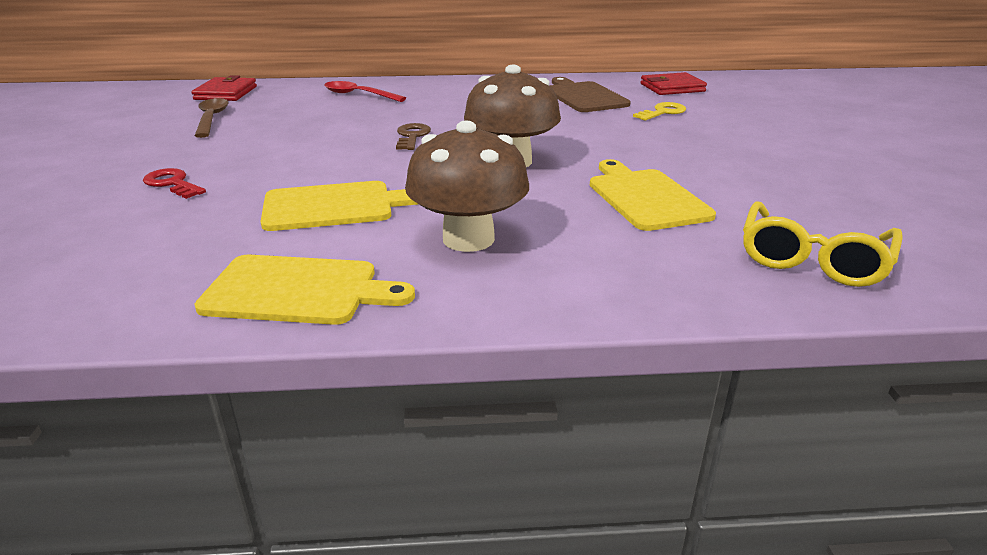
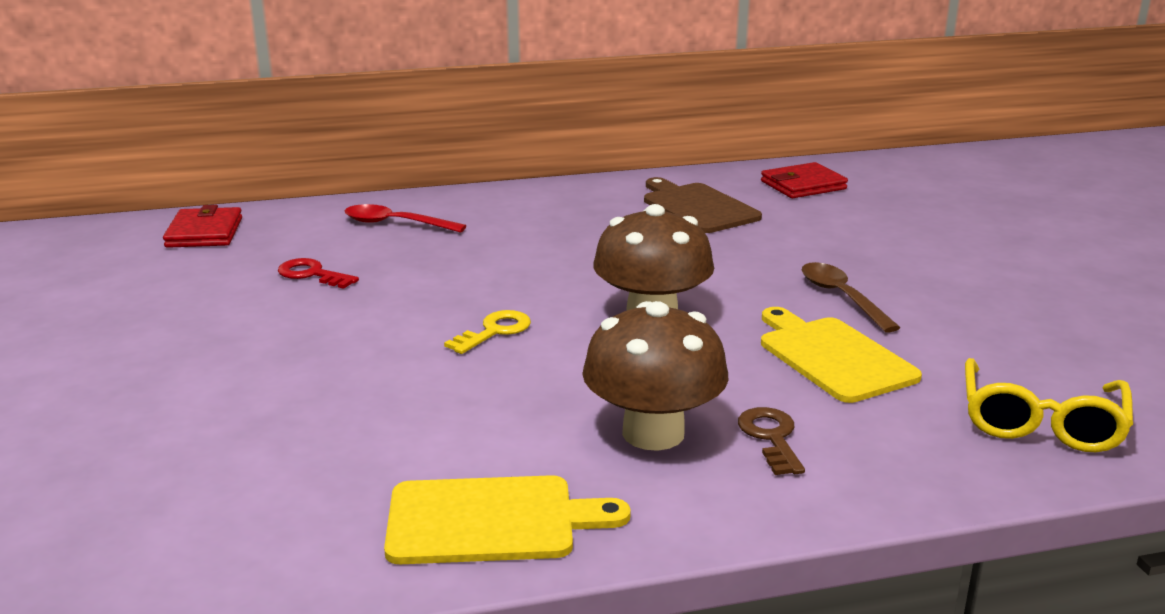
camera: 10 degrees left, 5 degrees down
(172, 183) = (233, 387): red key -> red key (312, 274)
(211, 119) = (214, 279): brown spoon -> brown spoon (842, 297)
(334, 206) = (466, 402): yellow cutting board -> none
(412, 136) = (506, 288): brown key -> brown key (771, 437)
(663, 112) = (806, 226): yellow key -> yellow key (494, 331)

